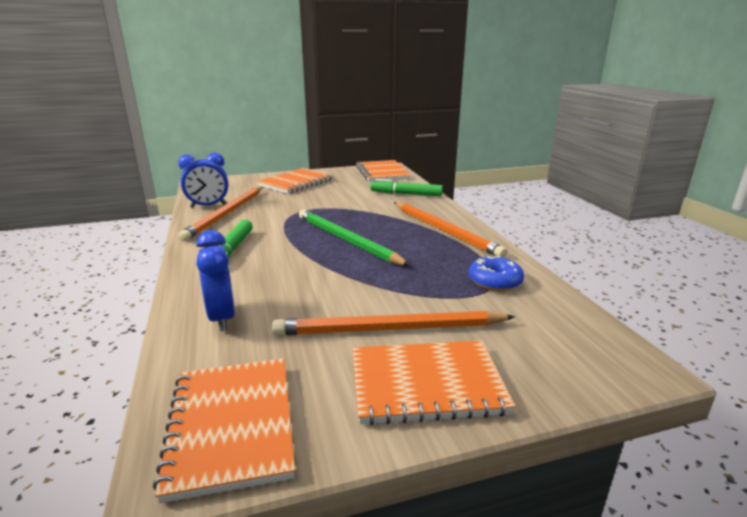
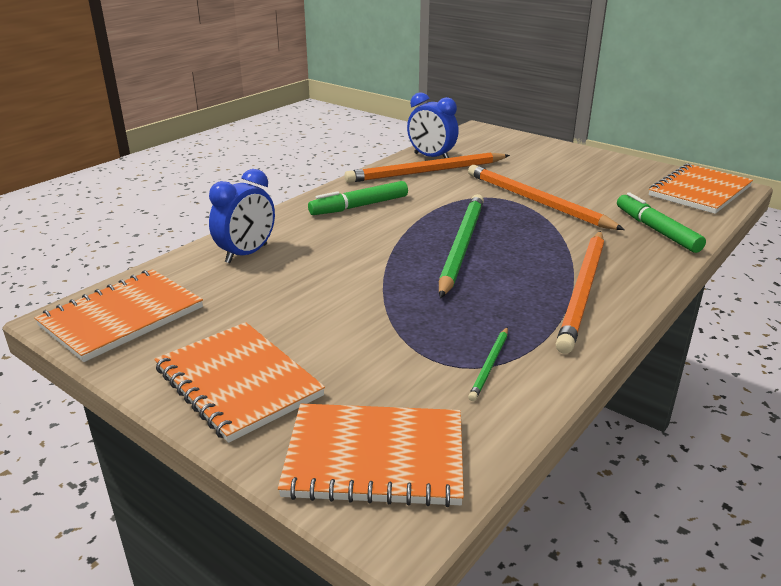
camera: 55 degrees right, 5 degrees up
(296, 183) = (563, 164): orange notebook -> orange notebook (375, 457)
(389, 329) = (309, 333): orange pencil -> orange pencil (536, 201)
(495, 281) = (489, 365): blue donut -> green pencil

